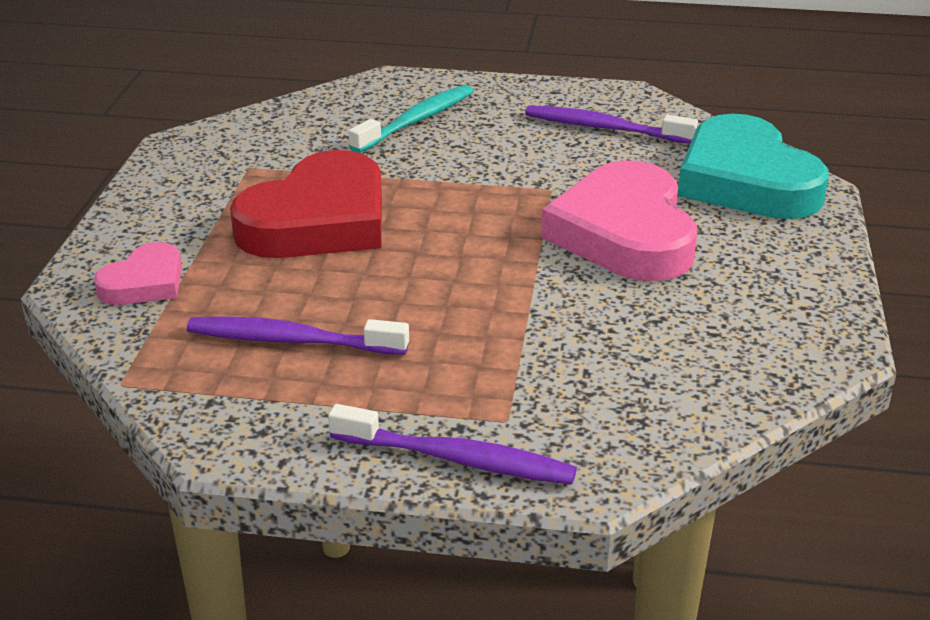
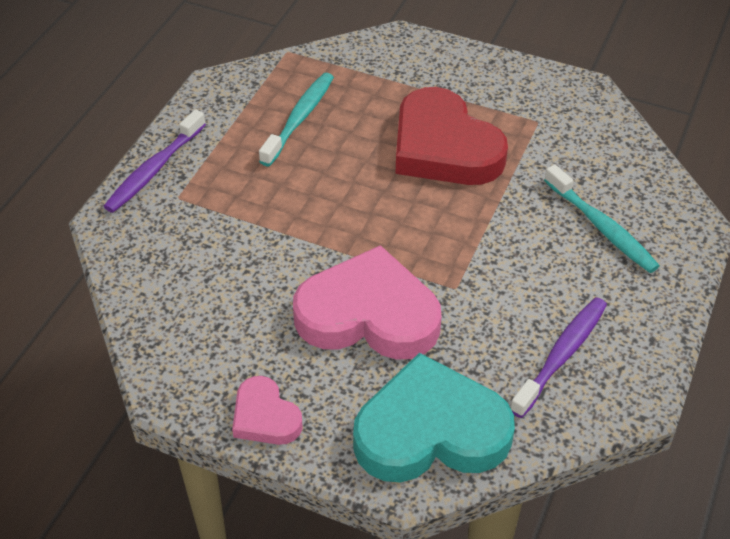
camera: 105 degrees right, 15 degrees up
(144, 282) = (390, 64): pink heart -> pink heart (265, 417)
(291, 340) = (299, 118): purple toothbrush -> turquoise toothbrush

